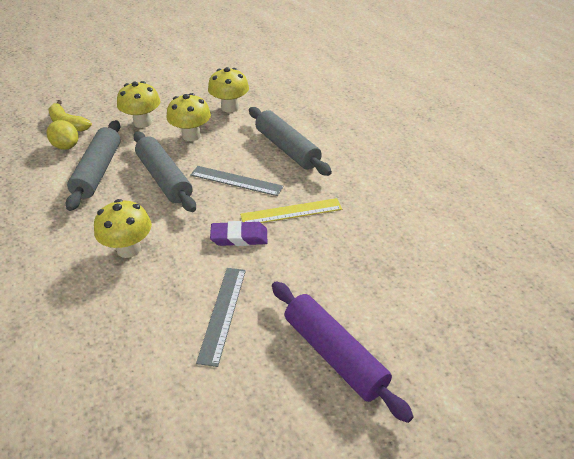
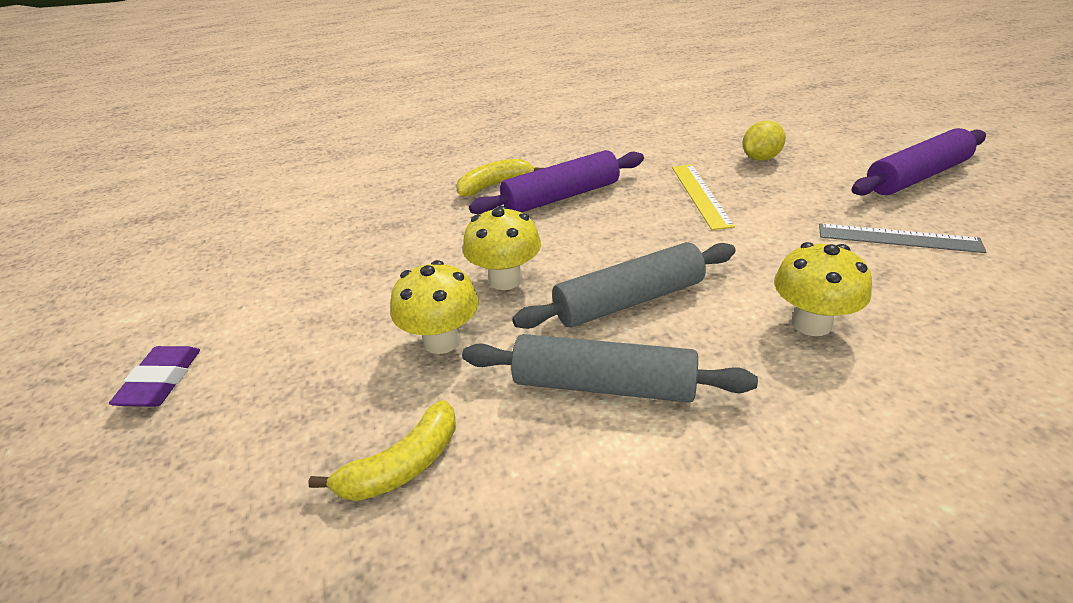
camera: 80 degrees left, 5 degrees down
(66, 146) = (502, 452): yellow lemon -> yellow lemon (760, 158)
(230, 107) = (430, 244): yellow mushroom -> none
(236, 180) = (635, 234): grey ruler -> none
(239, 237) = (758, 230): purple eraser -> purple eraser (161, 381)
(287, 148) = (561, 197): grey rolling pin -> purple rolling pin
(302, 121) = (495, 185): none -> yellow banana

